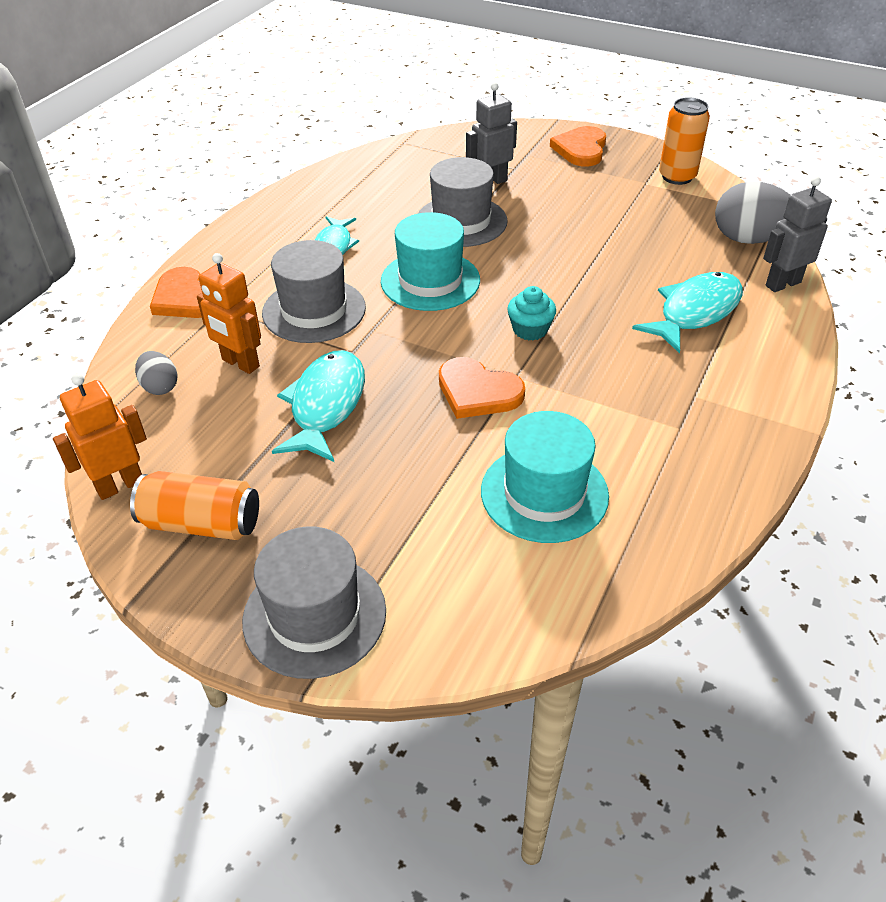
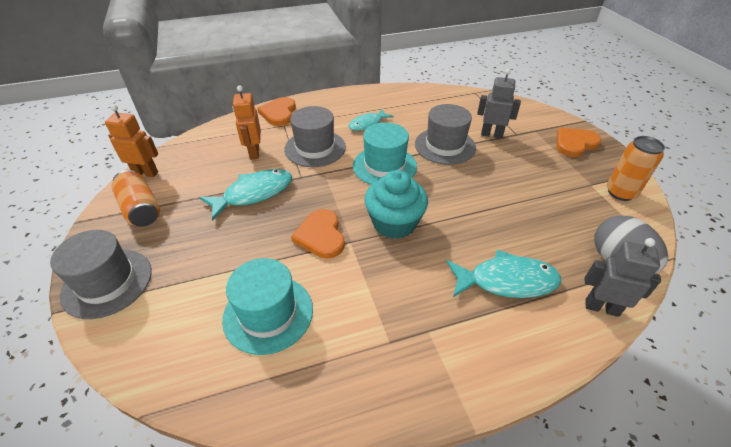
camera: 45 degrees right, 0 degrees up
(160, 387) = (216, 143): grey egg -> none
(530, 330) = (394, 223): turquoise cupcake -> turquoise cupcake, size x1.81

